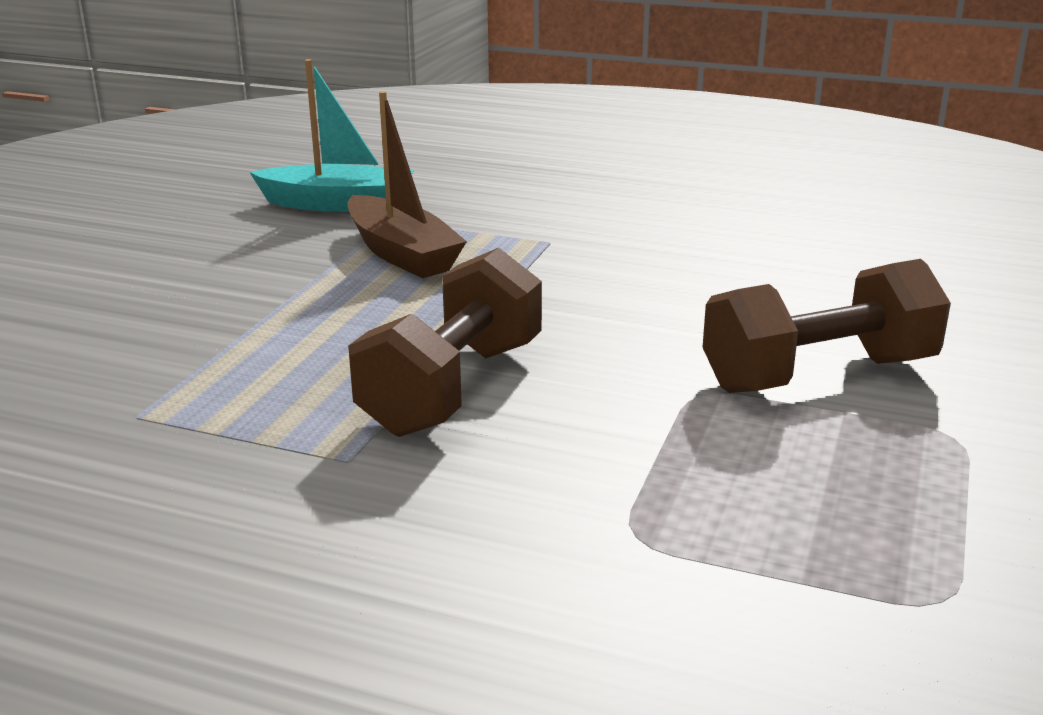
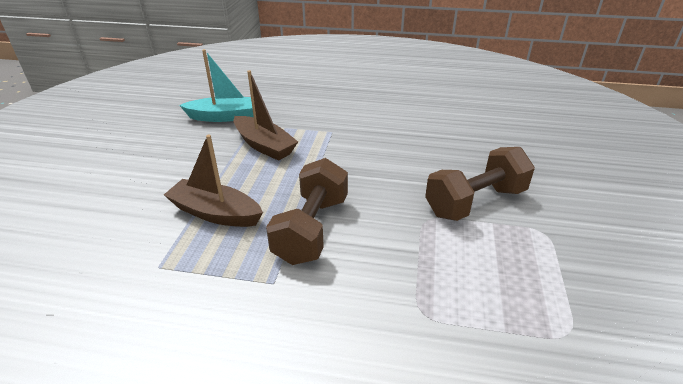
camera: 10 degrees left, 10 degrees up
(271, 348) = (215, 213): none -> brown boat

